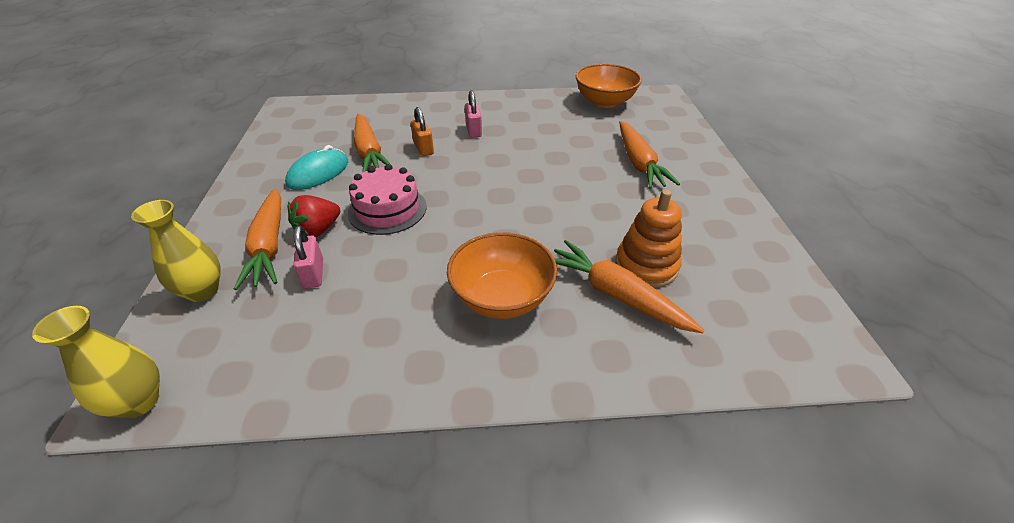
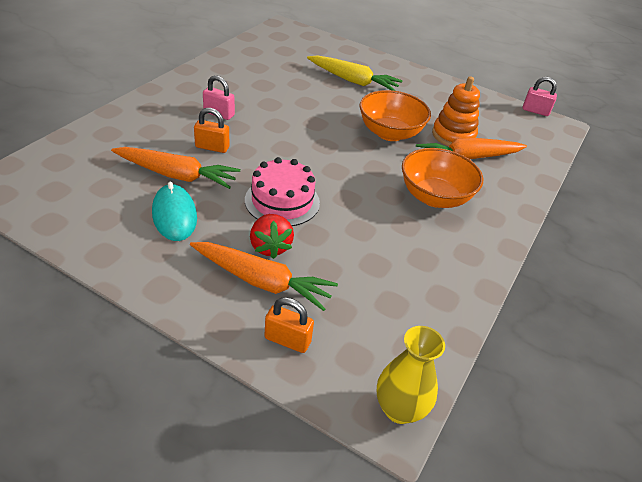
camera: 60 degrees left, 0 degrees up
(202, 291) = (287, 340): yellow vase -> orange padlock
(313, 274) = (328, 269): pink padlock -> pink padlock (535, 111)
(604, 102) = (260, 48): orange bowl -> orange bowl (390, 133)
(638, 163) = (353, 81): orange carrot -> yellow carrot

